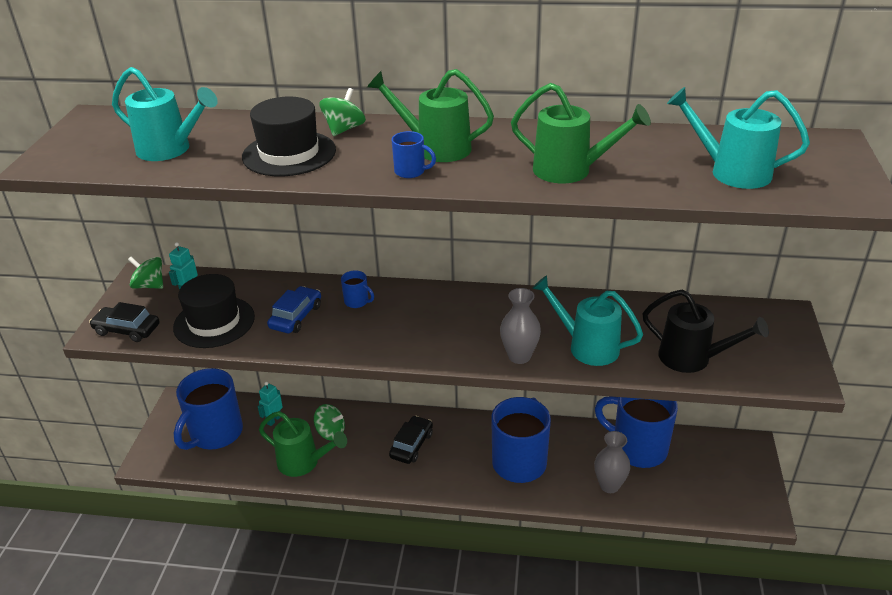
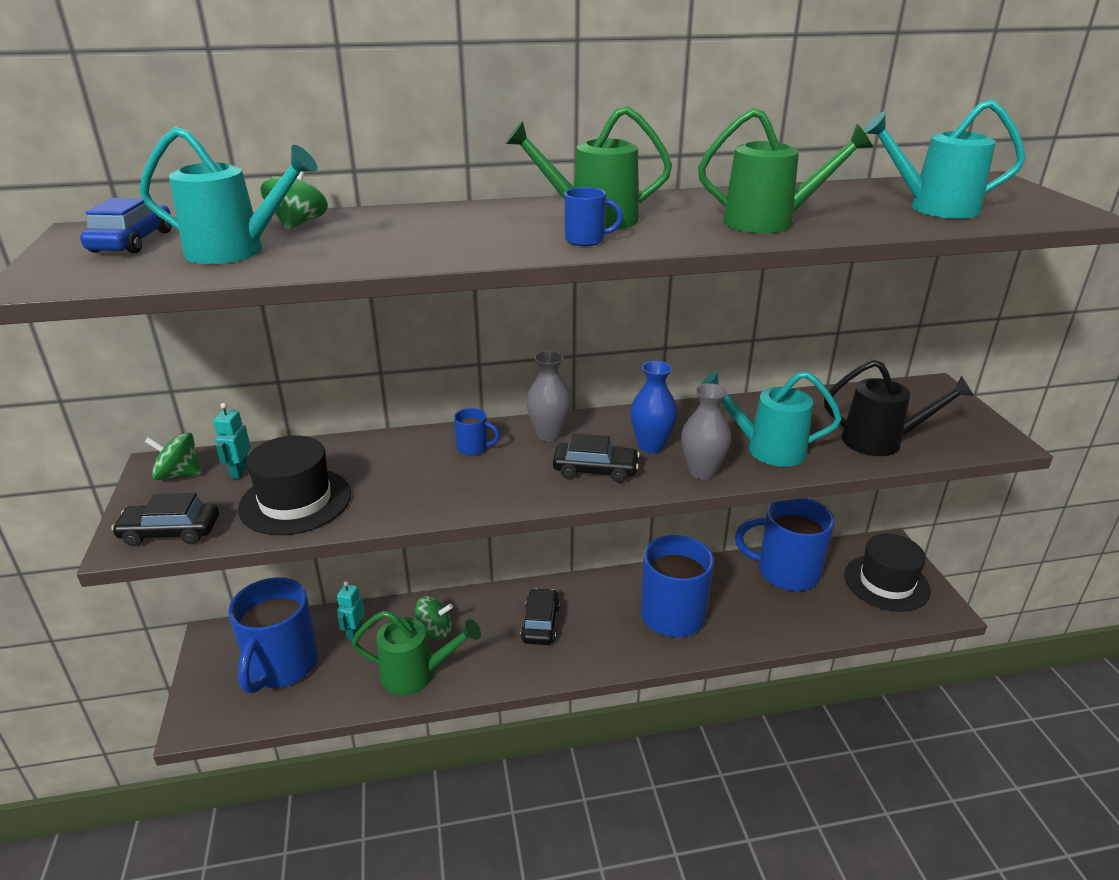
camera: 20 degrees left, 5 degrees down
(289, 153) = (411, 239): black hat -> black hat (886, 583)
(296, 317) = (405, 476): blue car -> blue car (132, 242)
(344, 129) = (461, 213): green spinning top -> green spinning top (298, 224)
(437, 338) = (595, 470): none -> black car
(493, 325) = (651, 446): none -> blue vase
(609, 485) = (779, 617): grey vase -> grey vase (549, 434)

